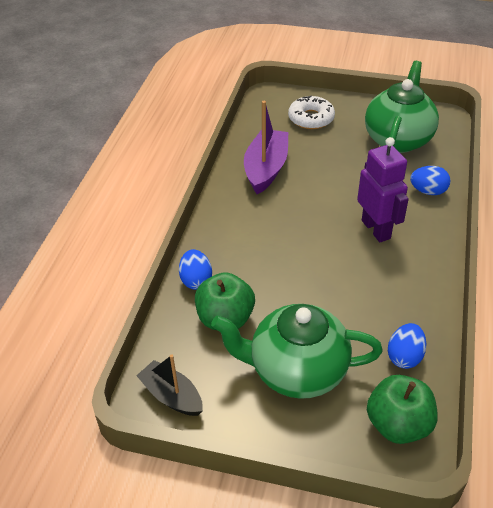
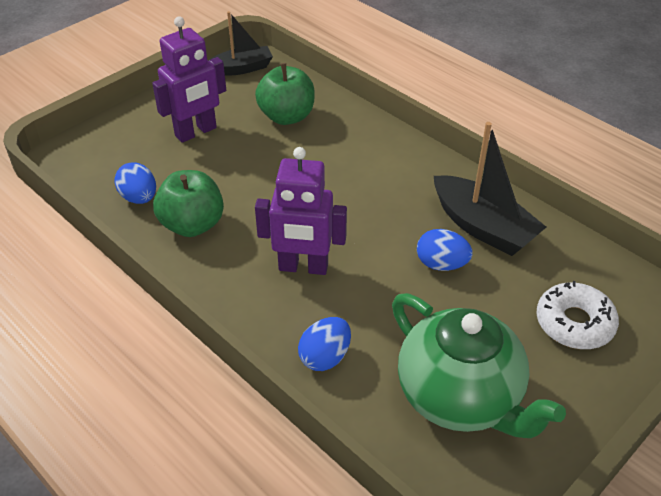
camera: 120 degrees right, 0 degrees up
(196, 280) = (347, 116): blue egg -> blue egg (441, 264)
(266, 169) = (483, 227): purple boat -> black boat
(296, 371) = (196, 132): green teapot -> purple robot
(398, 424) = (92, 161): green apple -> green apple (192, 225)

